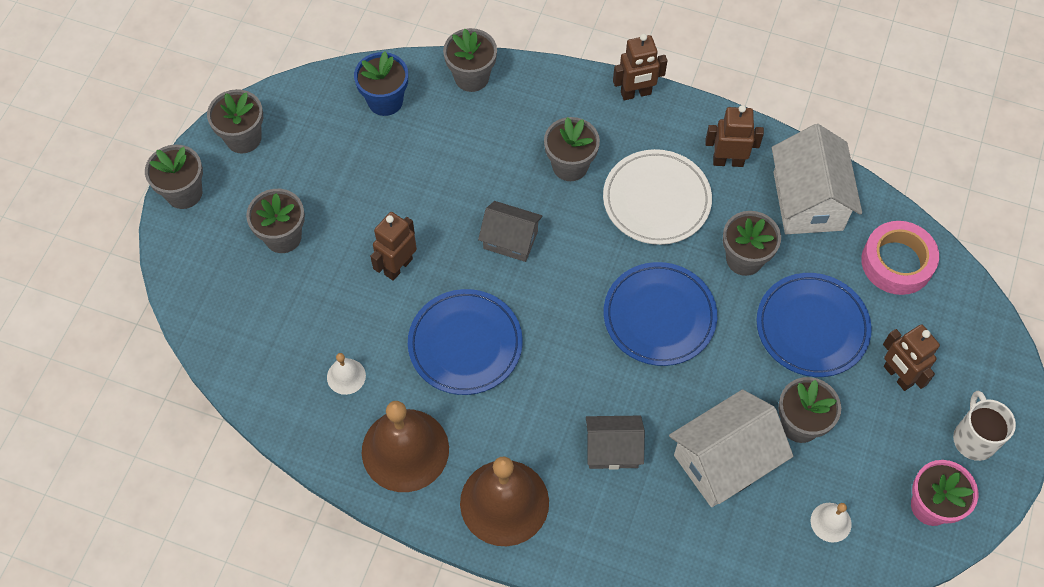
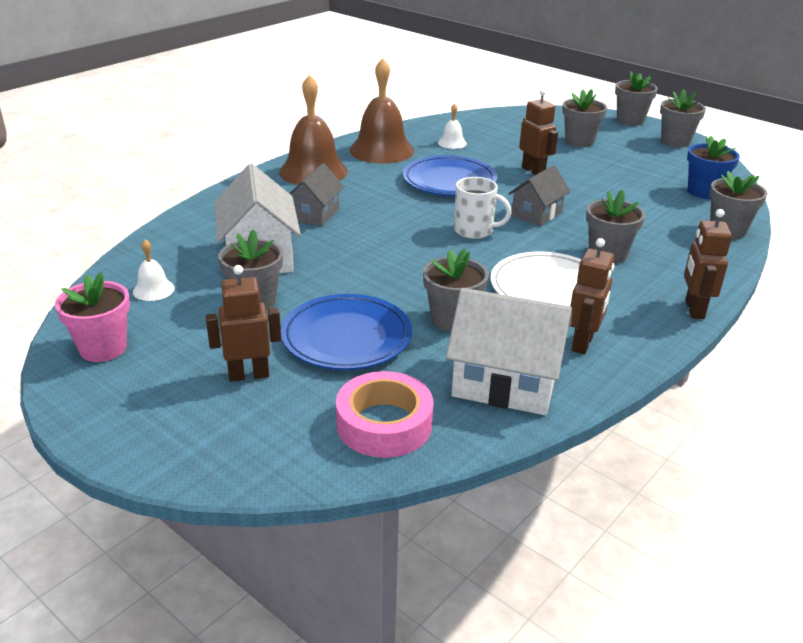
camera: 110 degrees right, 30 degrees down
(659, 316) = (418, 260): blue plate -> none
(974, 438) = (133, 403): white mug -> white mug (474, 230)

